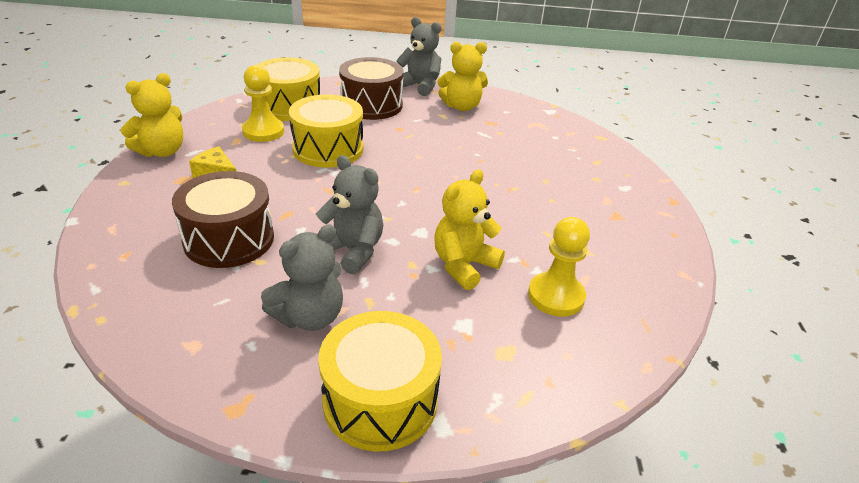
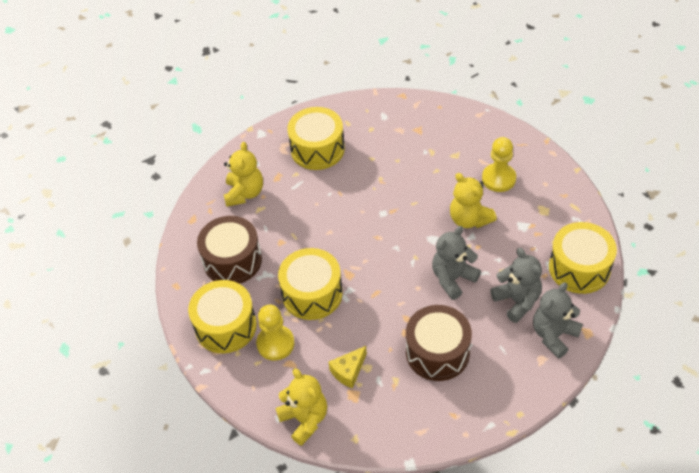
camera: 75 degrees left, 15 degrees up
(419, 86) = (197, 220): grey teddy bear -> grey teddy bear (554, 335)
(543, 144) = (317, 149): none -> yellow drum

